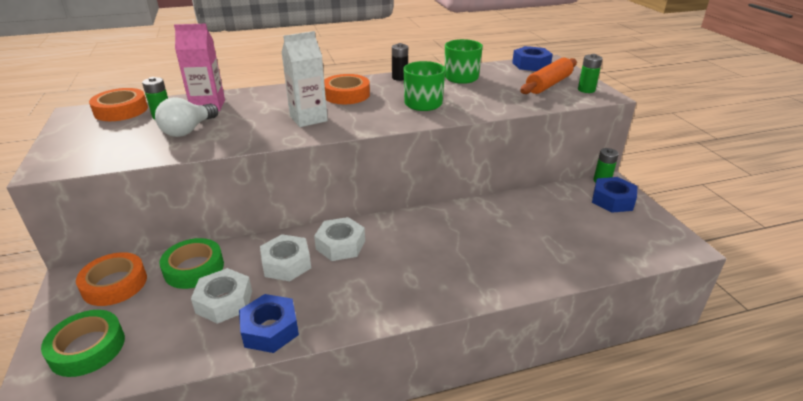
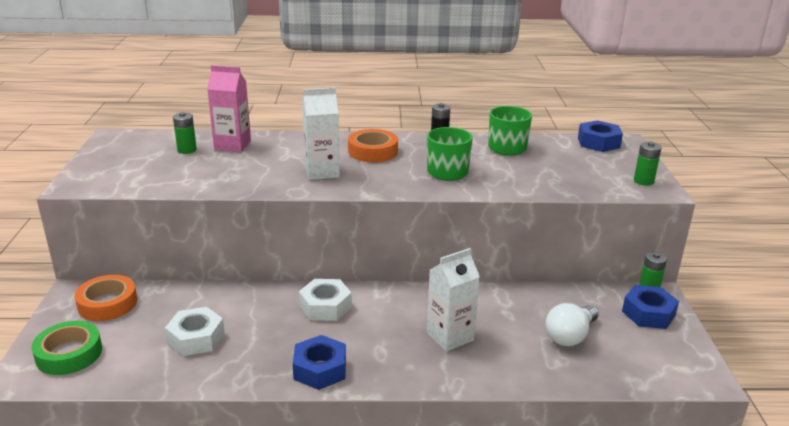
camera: 15 degrees right, 5 degrees down
(121, 110) = (152, 139): orange tape -> none
(188, 130) = (205, 168): white light bulb -> white light bulb (570, 336)
(194, 268) = (180, 302): green tape -> none
(270, 329) = (227, 371): blue nut -> blue nut (320, 369)
(286, 264) = (266, 314): white nut -> none
(465, 251) = (450, 336): none -> white carton
(548, 84) = (602, 169): orange rolling pin -> none

